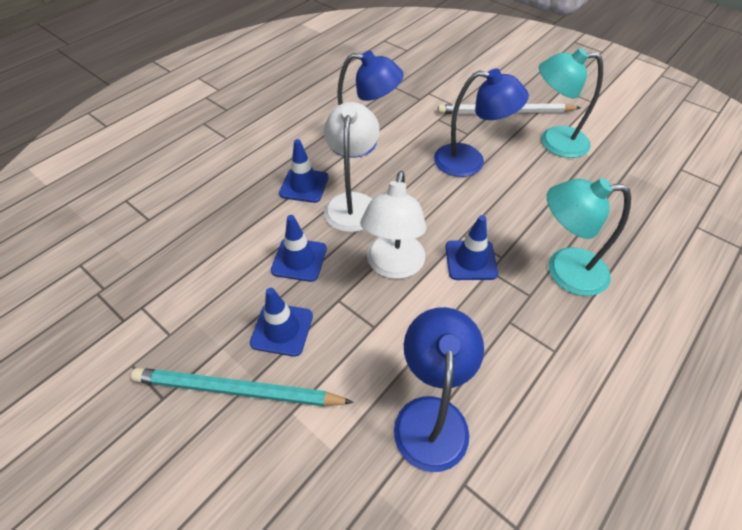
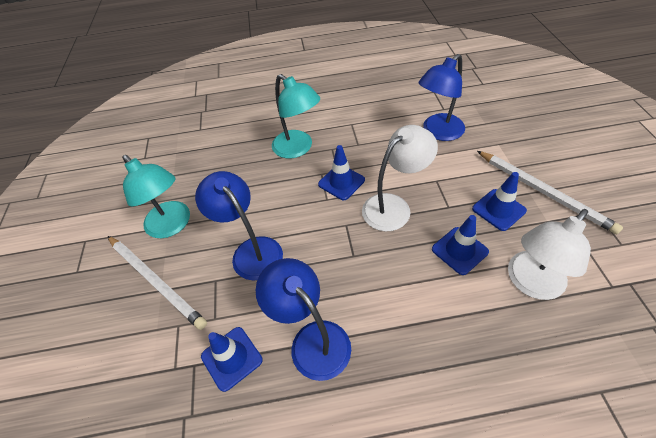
camera: 135 degrees left, 0 degrees up
(237, 390) = (543, 192): turquoise pencil -> white pencil
(304, 185) = (410, 324): blue traffic cone -> blue traffic cone (232, 358)
(352, 203) = (381, 274): white lamp -> white lamp (530, 283)

